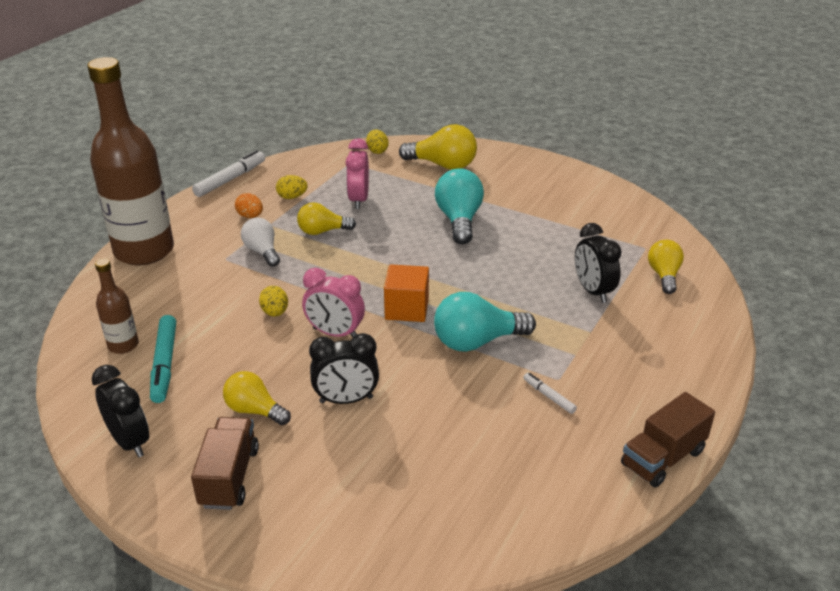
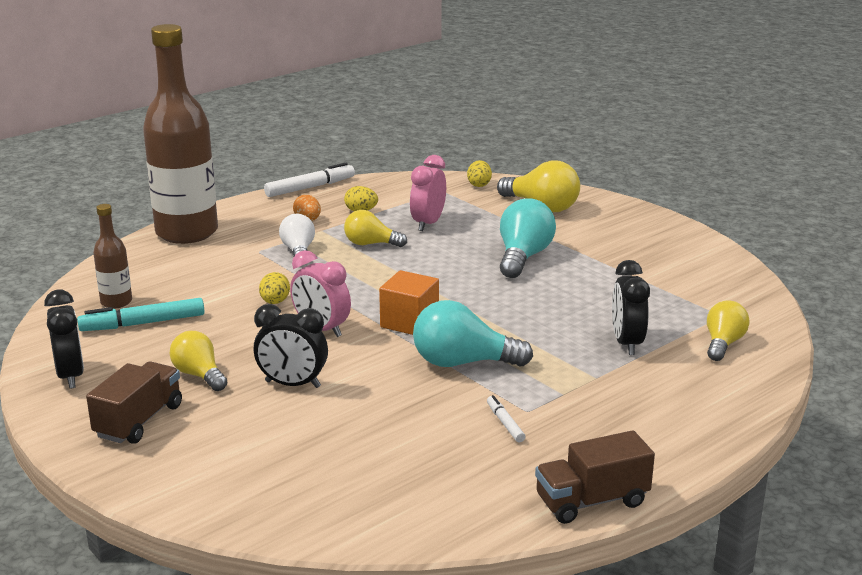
camera: 20 degrees right, 10 degrees down
(164, 364) = (143, 323): turquoise marker -> turquoise marker turned 60 degrees clockwise

